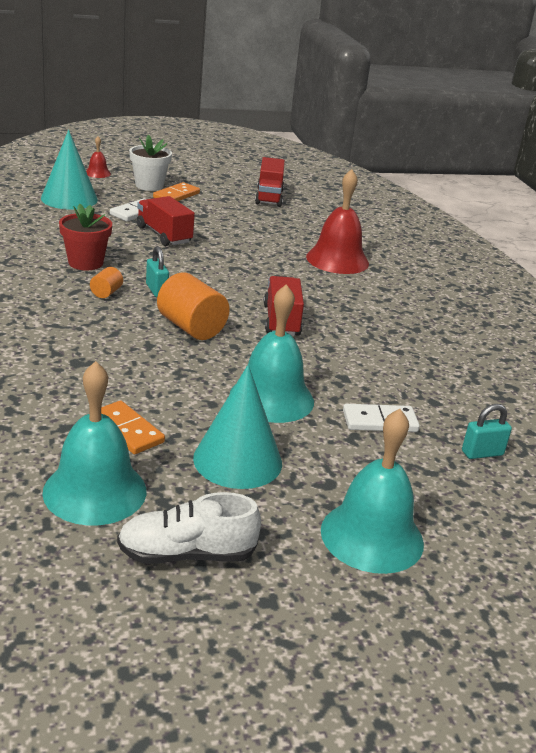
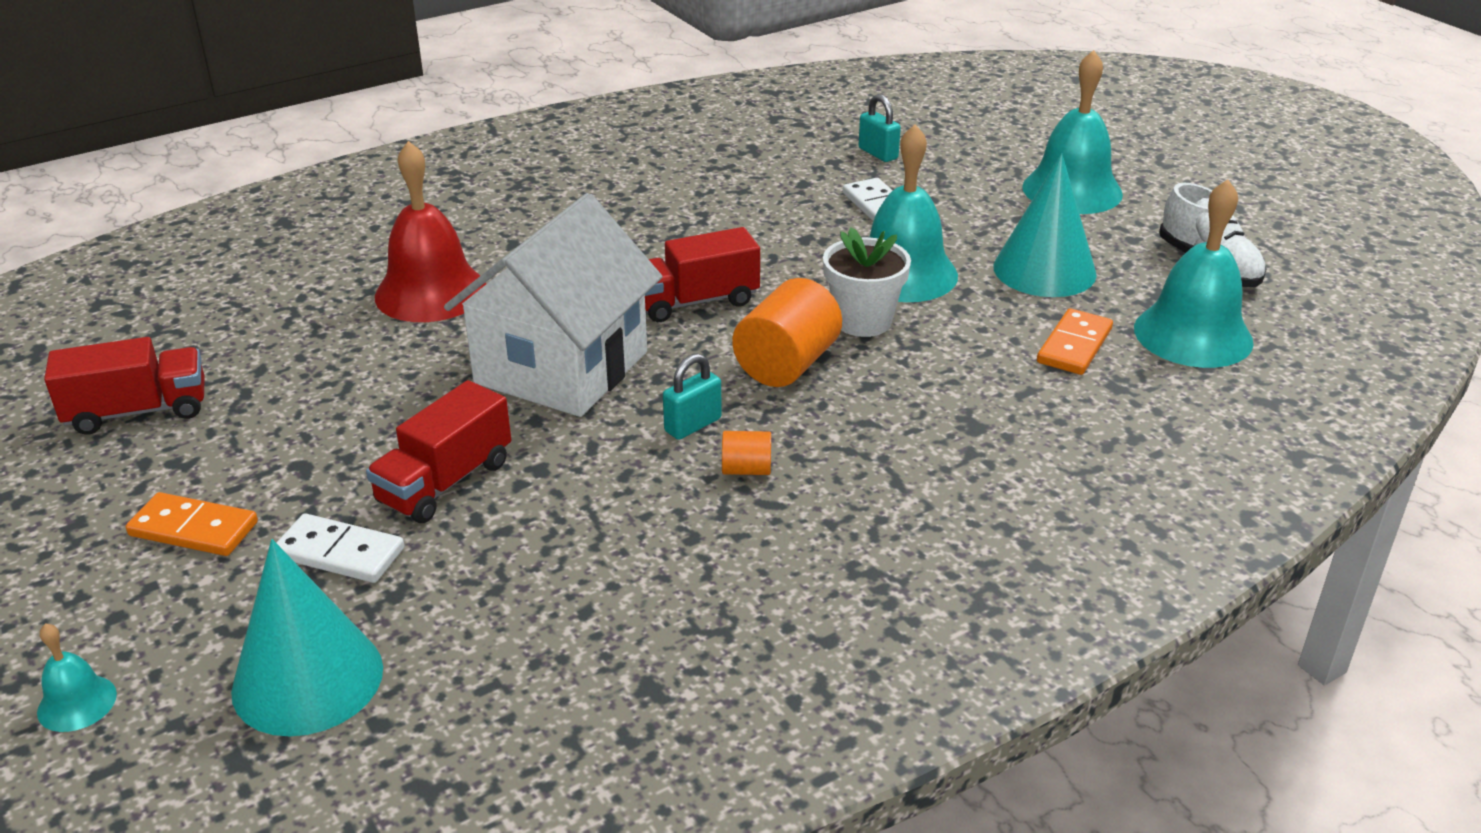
camera: 105 degrees left, 5 degrees up
(85, 263) = (648, 530): red flower pot -> none
(97, 173) = (77, 703): red bell -> turquoise bell
(149, 185) = (140, 587): white flower pot -> white flower pot (863, 321)
(237, 273) = (562, 367): none -> white house

